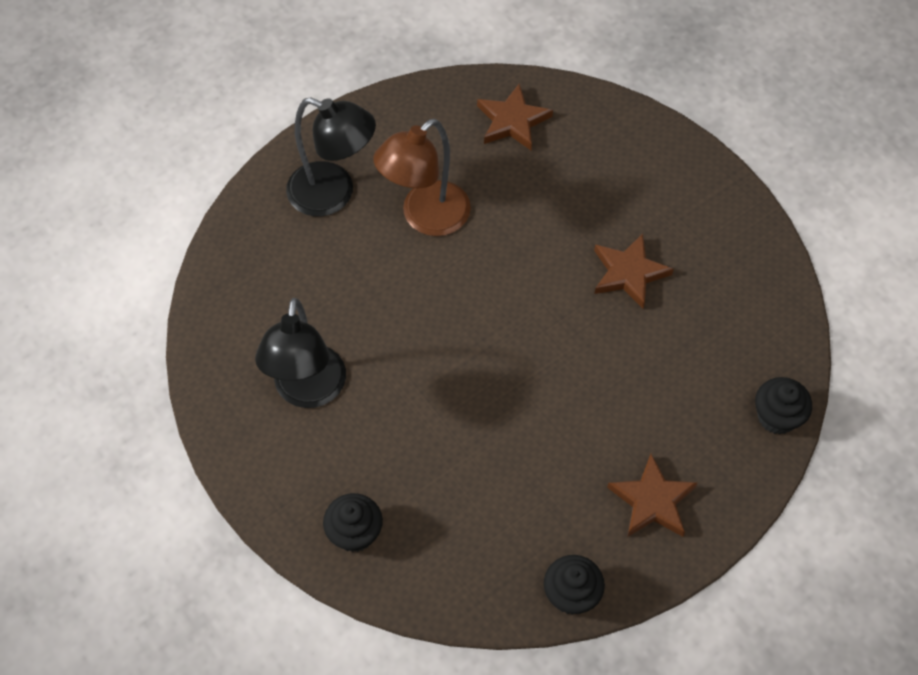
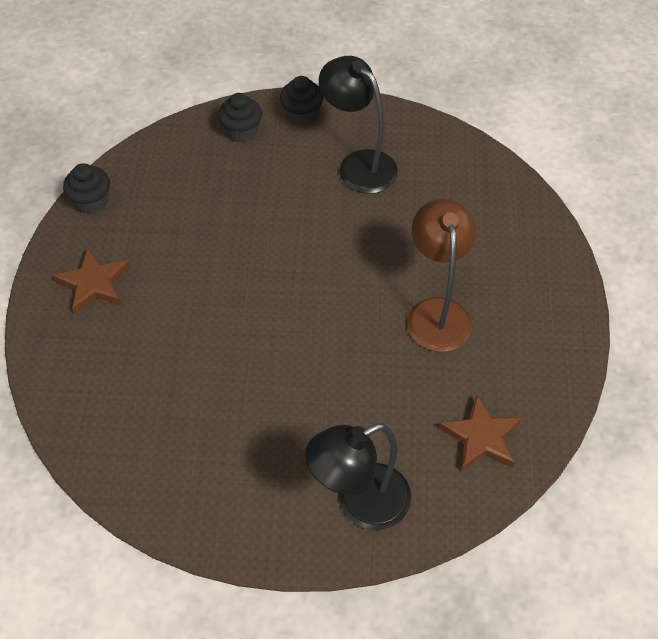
camera: 130 degrees right, 5 degrees down
(333, 194) = (509, 271): black lamp -> black lamp (360, 503)
(628, 273) = (263, 405): brown star -> none
(777, 417) = (60, 404): black cupcake -> black cupcake (302, 115)

